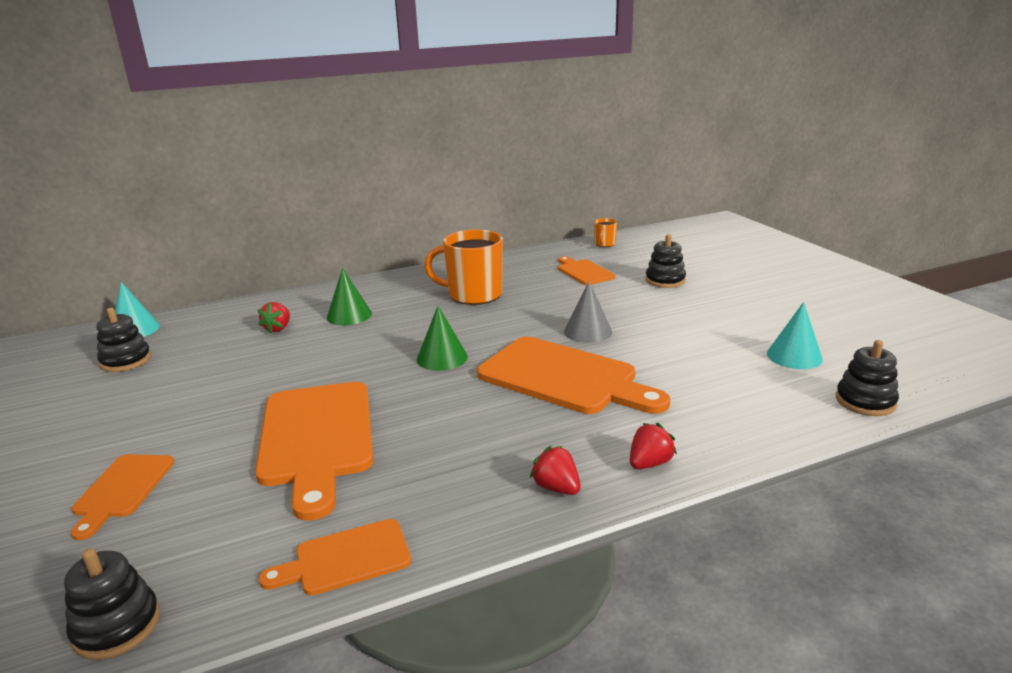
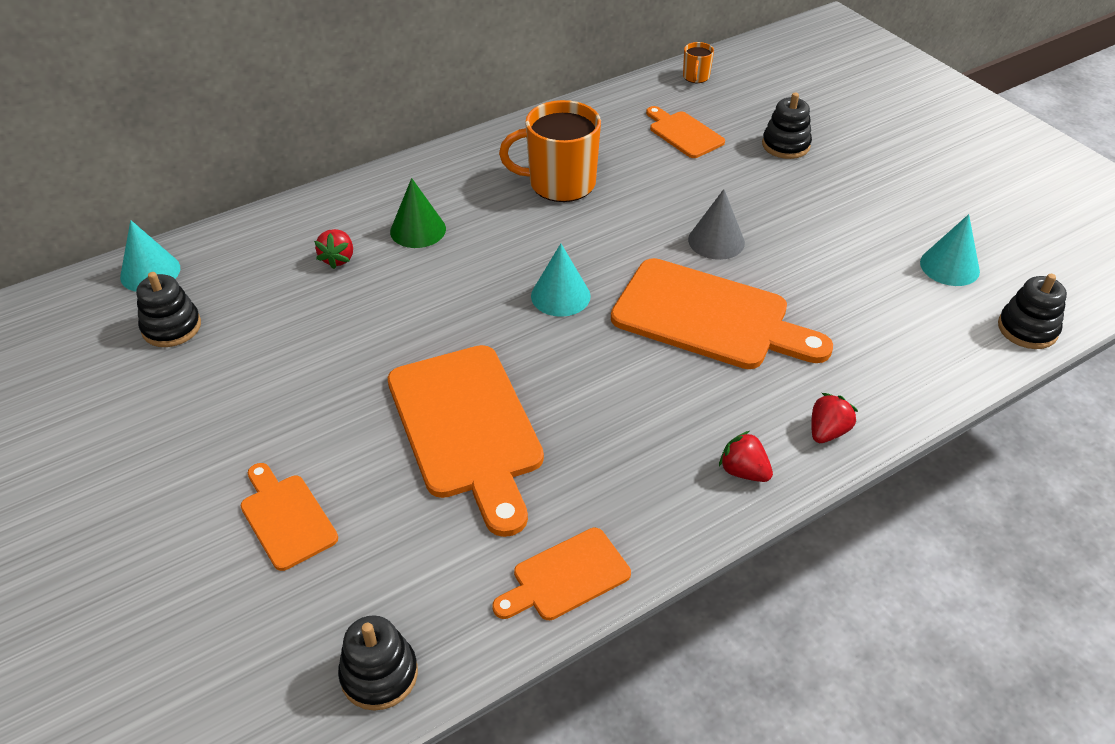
camera: 10 degrees left, 20 degrees up
(122, 489) = (286, 518): orange cutting board -> orange cutting board turned 150 degrees clockwise
(442, 358) = (560, 296): green cone -> turquoise cone

